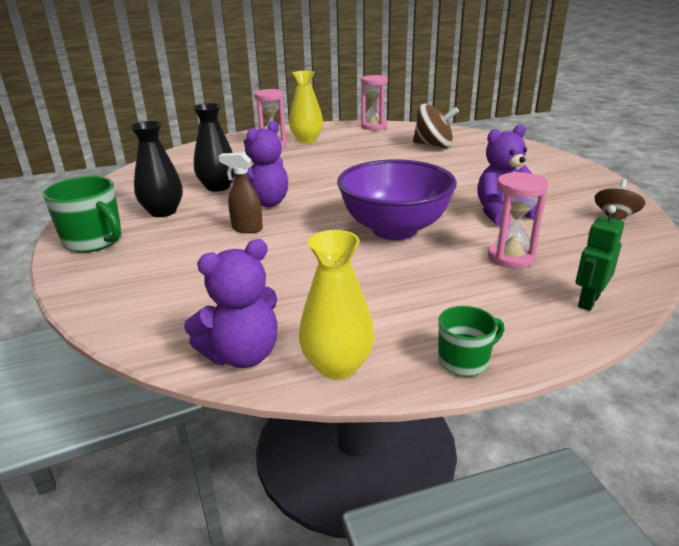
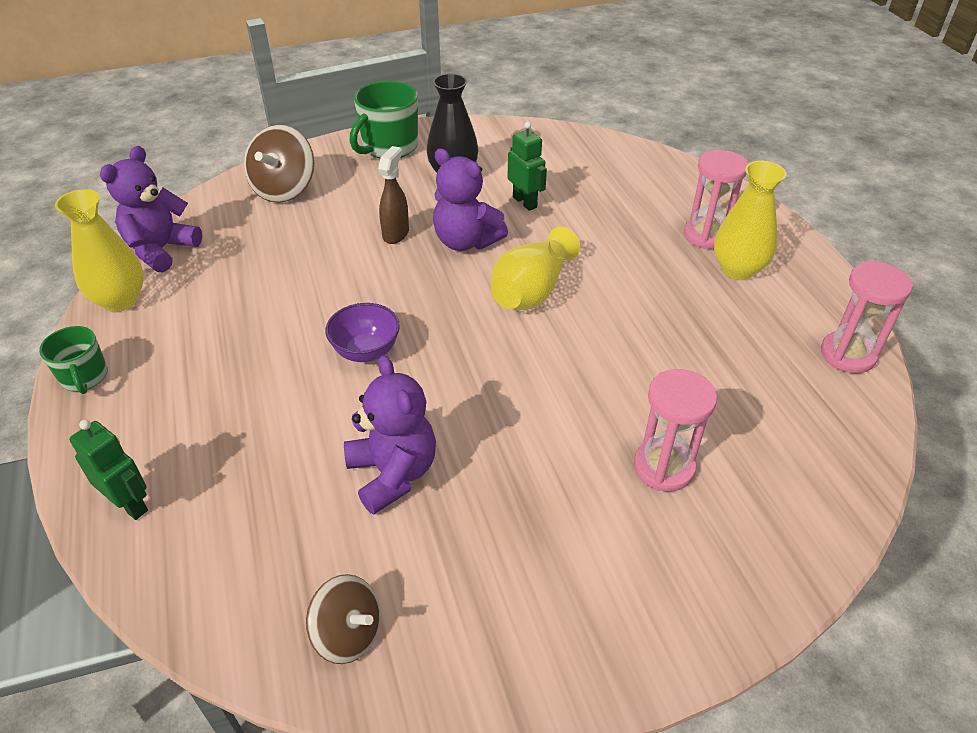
camera: 90 degrees right, 15 degrees up
(218, 187) = (525, 202): black vase -> green robot
(242, 355) = (161, 250): purple teddy bear -> purple teddy bear turned 60 degrees clockwise
(324, 183) = (532, 290): none -> yellow vase
(394, 229) = (366, 351): purple bowl -> purple bowl, size x0.48
(434, 145) = (735, 434): brown spinning top -> brown spinning top (284, 189)
(510, 258) = (256, 453): pink hourglass -> pink hourglass (664, 467)

